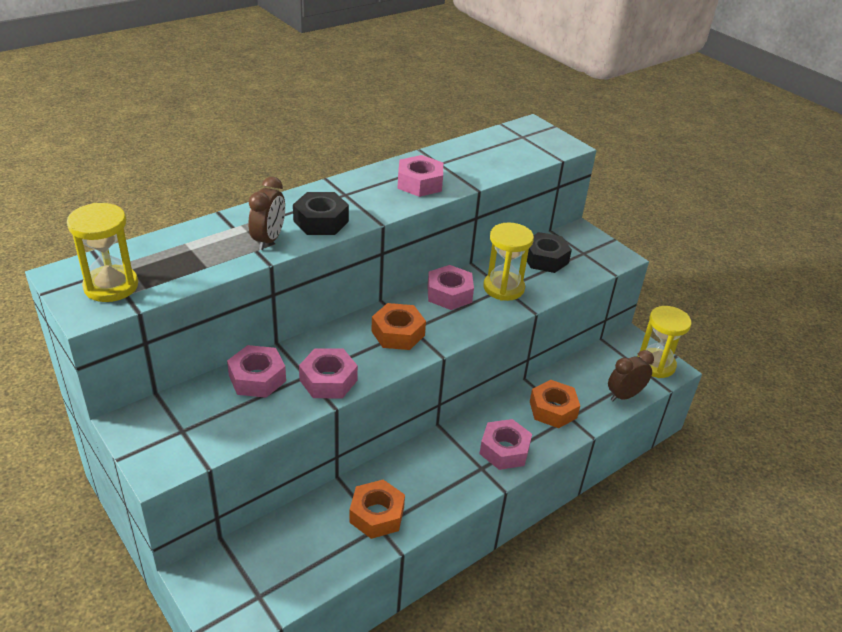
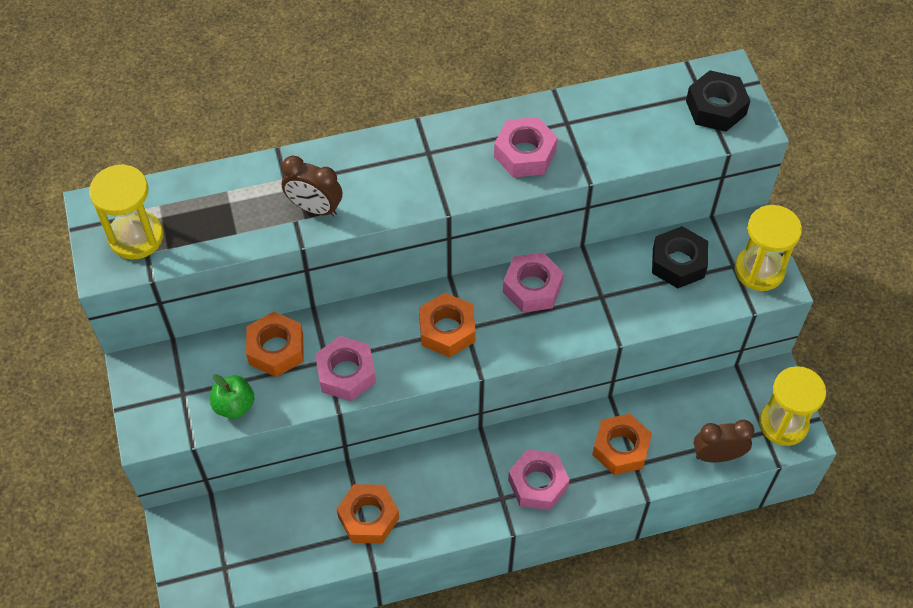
camera: 25 degrees right, 20 degrees up
(236, 427) = (234, 405): none -> green apple
(257, 378) = (276, 349): pink nut -> orange nut
(269, 240) = (314, 208): brown clock -> brown clock turned 75 degrees clockwise
(321, 221) = (382, 192): black nut -> black nut (716, 108)
(503, 288) = (601, 296): yellow hourglass -> yellow hourglass (759, 270)

